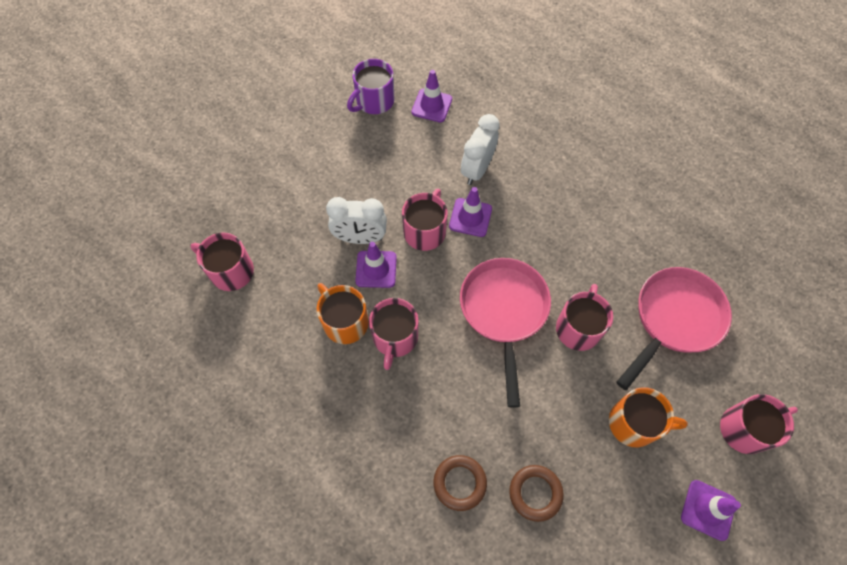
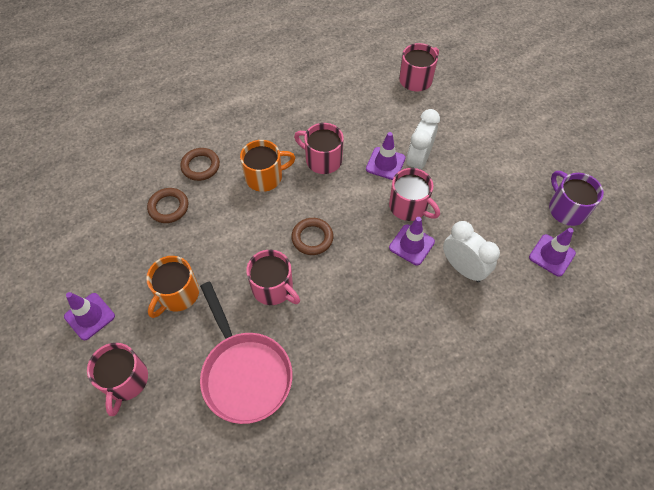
camera: 110 degrees right, 5 degrees down
(345, 322) = (348, 134): orange mug -> orange mug (265, 177)
(504, 311) = (312, 238): pink pan -> brown ring

